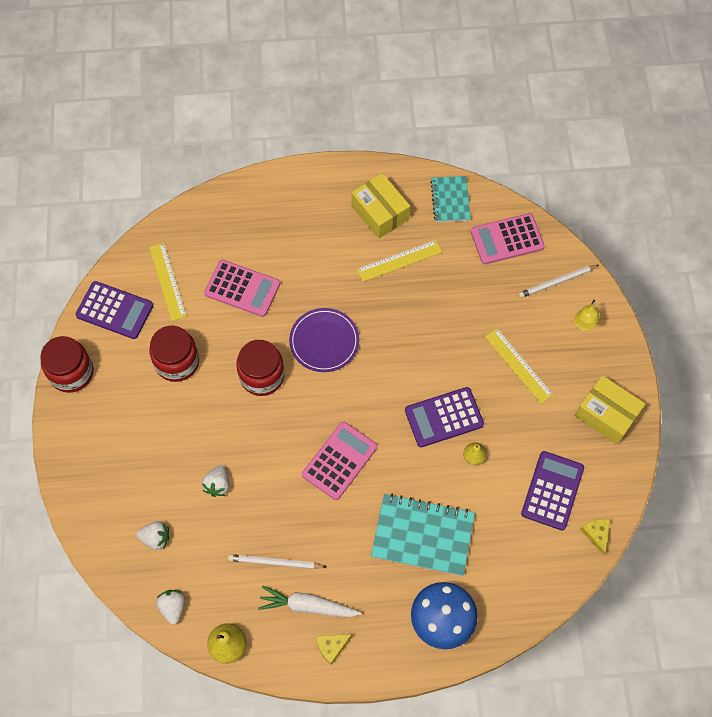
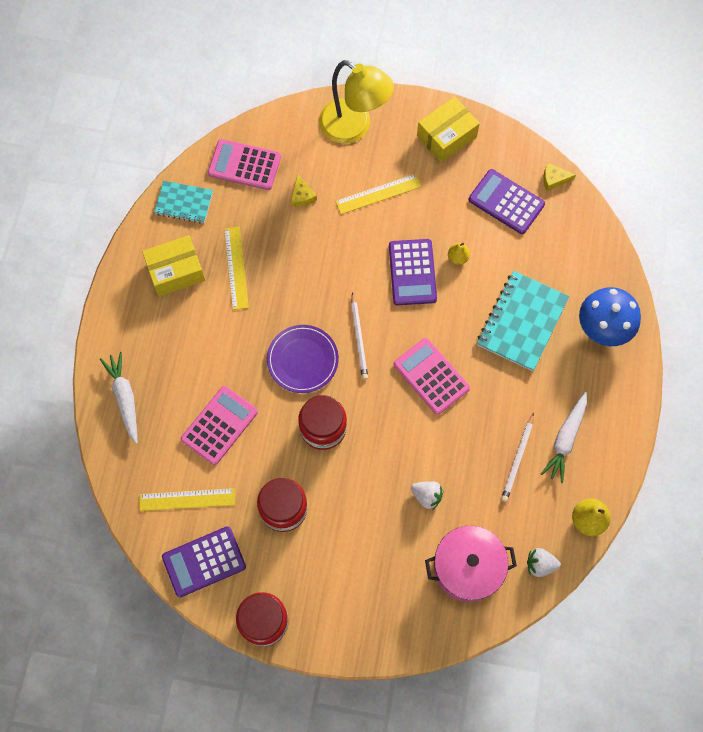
camera: 75 degrees left, 5 degrees up
(115, 310) = (204, 562): purple calculator -> purple calculator turned 150 degrees counterclockwise
(156, 538) = (467, 567): white strawberry -> pink pot
(248, 207) = (124, 398): none -> white carrot
(332, 647) = (607, 427): yellow cheese -> yellow cheese (302, 196)
(507, 239) = (244, 165): pink calculator -> pink calculator turned 105 degrees clockwise
(557, 282) = (303, 136): white pencil -> white pencil (359, 338)
(584, 325) = (354, 127): yellow lamp -> yellow lamp, size x2.34

